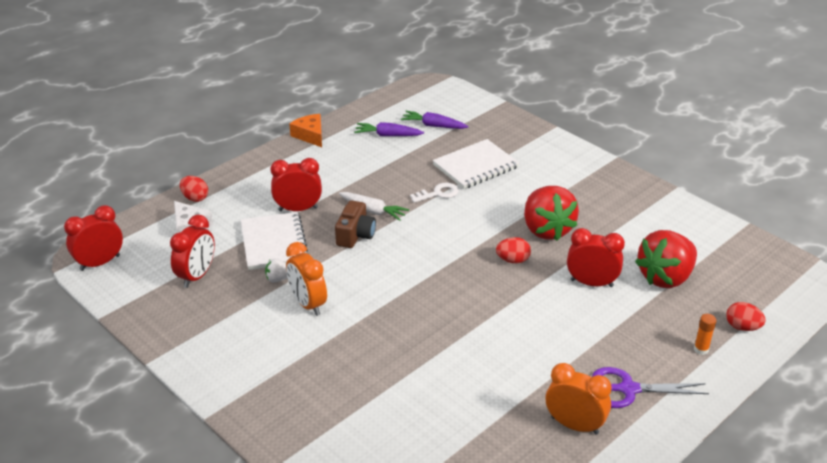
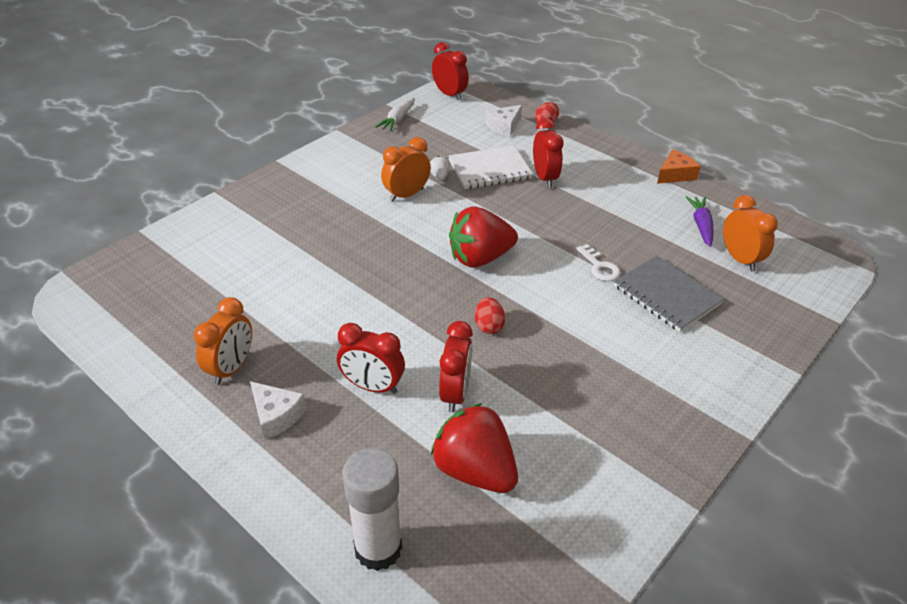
camera: 85 degrees right, 5 degrees up
(197, 276) = (439, 137): red clock -> red clock (372, 386)
(355, 235) = (511, 214): brown camera -> none
(373, 211) = (554, 223): white carrot -> white carrot (397, 120)
(433, 126) = (740, 259): purple carrot -> orange clock
(475, 166) = (666, 295): white notebook -> grey notebook
(546, 230) = (552, 356): red strawberry -> red strawberry (480, 258)
(628, 389) = (276, 415): purple scissors -> white cheese
(701, 349) = (336, 494): orange glue stick -> none
(742, 327) = (378, 548): red egg -> white glue stick

